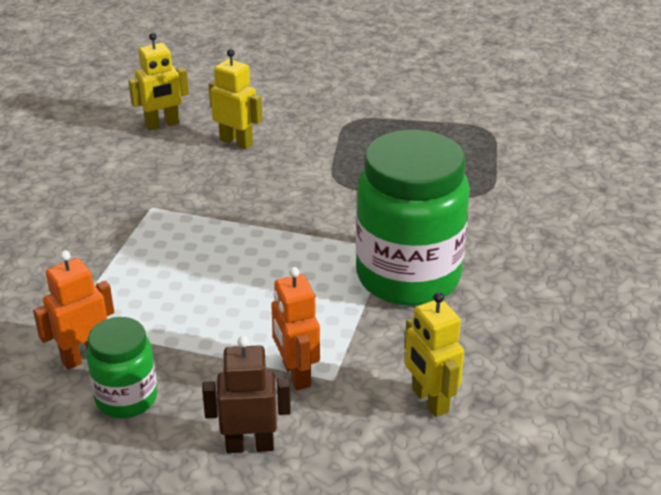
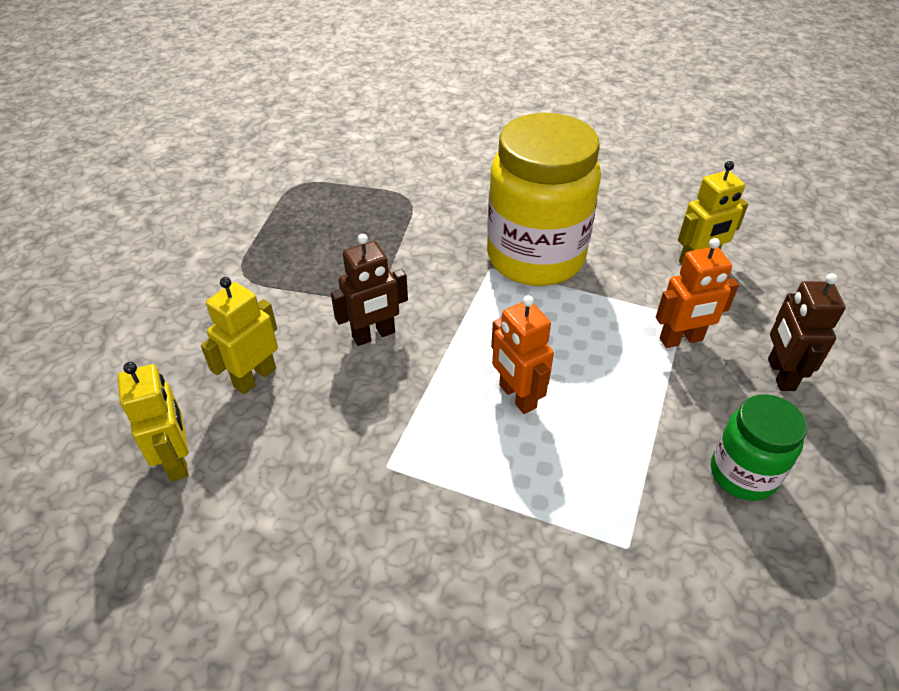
camera: 85 degrees left, 10 degrees up
(84, 356) = (684, 521): orange robot -> orange robot (517, 396)
(285, 189) = (374, 335): none -> brown robot
(408, 277) = (535, 257): green jar -> yellow jar

